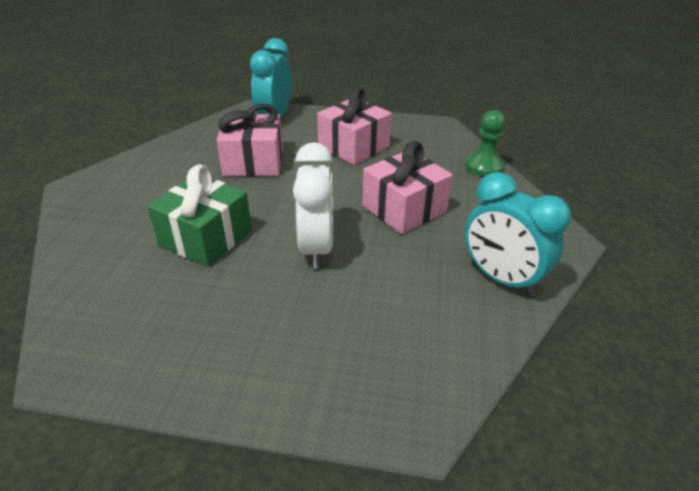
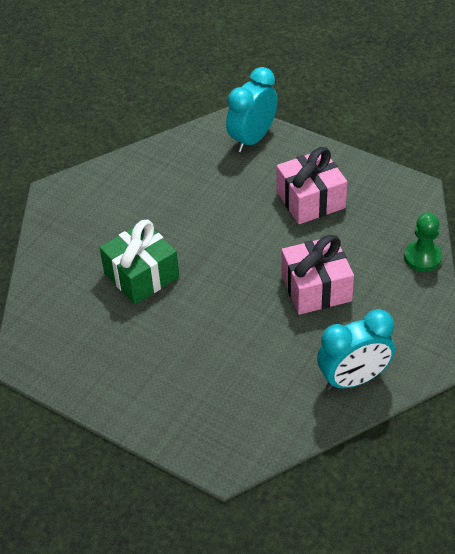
camera: 25 degrees right, 10 degrees up
(253, 162) = (209, 197): pink gift -> none
(316, 248) = (222, 309): white clock -> none
(501, 278) = (353, 379): turquoise clock -> turquoise clock turned 90 degrees counterclockwise

